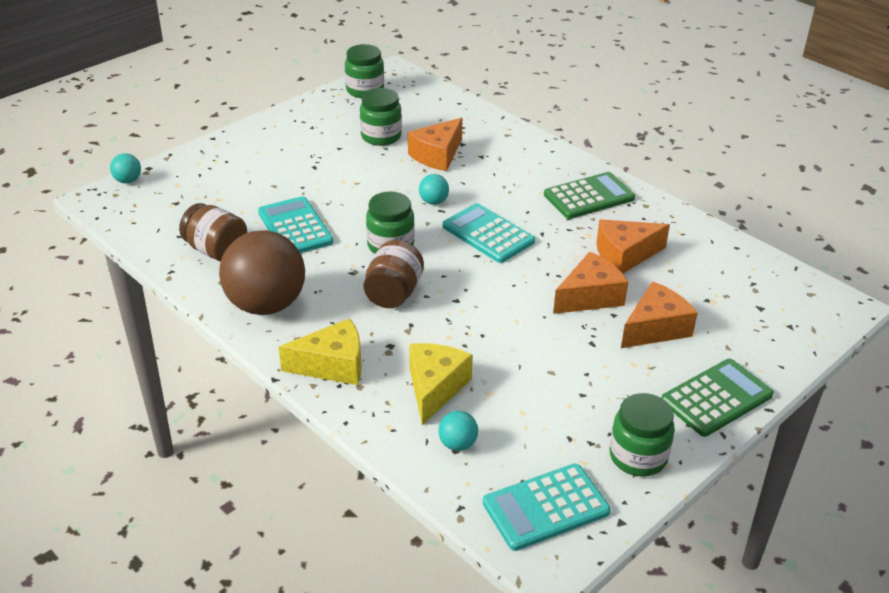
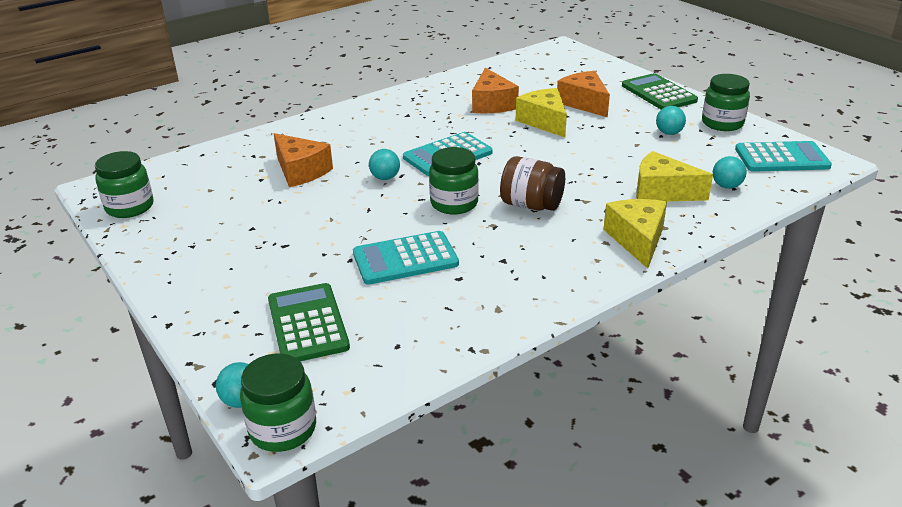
camera: 80 degrees left, 5 degrees down
(216, 251) = (437, 314): brown jar -> none
(266, 305) = (543, 278): brown ball -> none
(381, 136) = (243, 201): green jar -> green jar (283, 429)
(545, 507) = (781, 158): turquoise calculator -> turquoise calculator turned 75 degrees counterclockwise
(589, 197) = (404, 109): green calculator -> green calculator (308, 324)
(590, 297) = (544, 122): orange cheese -> yellow cheese
(590, 402) = (669, 133): none -> turquoise ball

